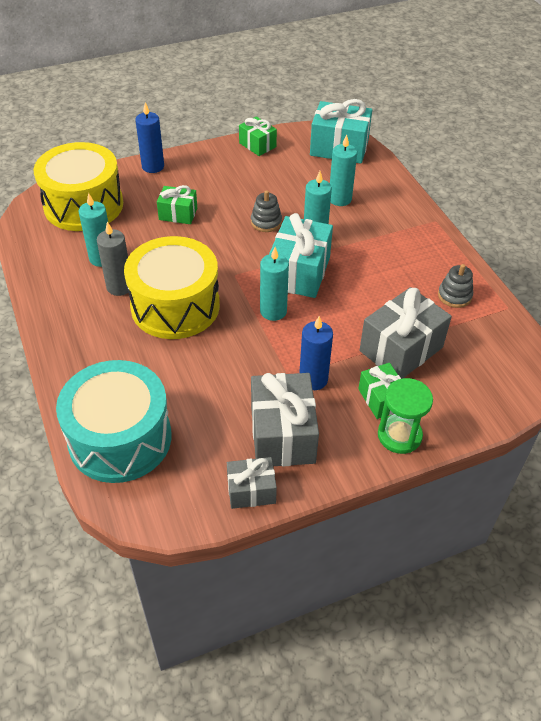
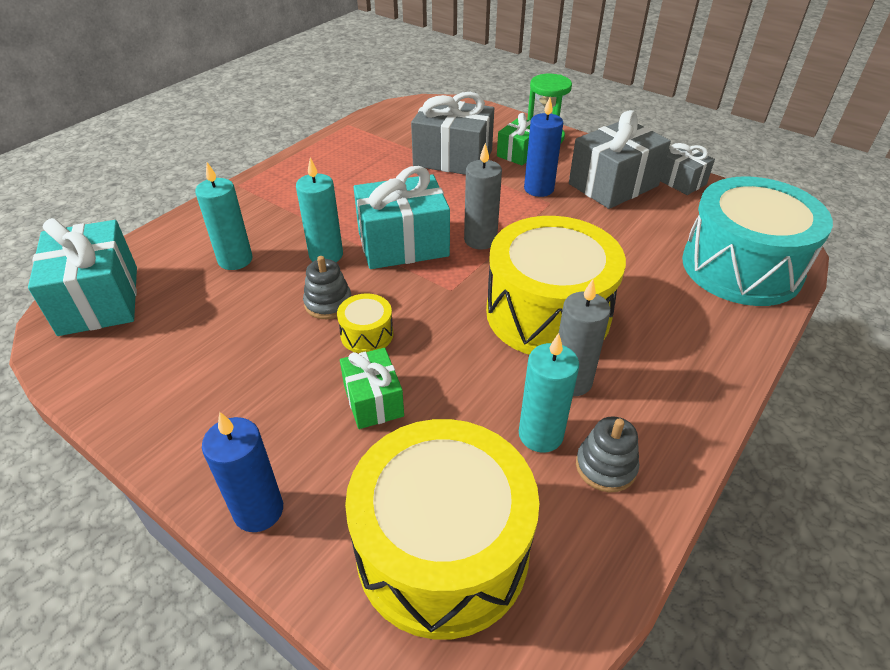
camera: 120 degrees left, 5 degrees down
(227, 227) = (367, 334): none -> yellow drum
(257, 145) = (122, 393): green gift -> none
(273, 311) = (480, 240): turquoise candle -> grey candle
(454, 296) = (355, 150): grey stacking toy -> grey stacking toy (605, 466)

